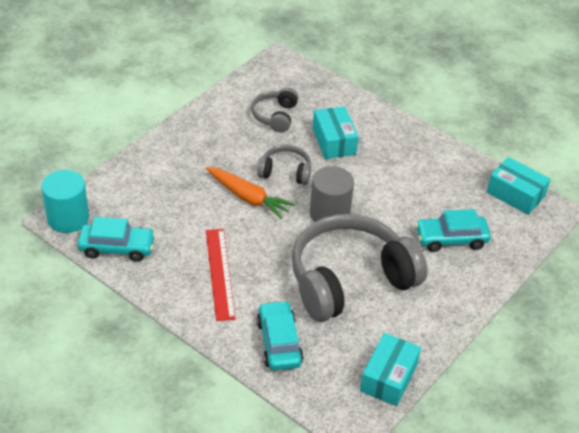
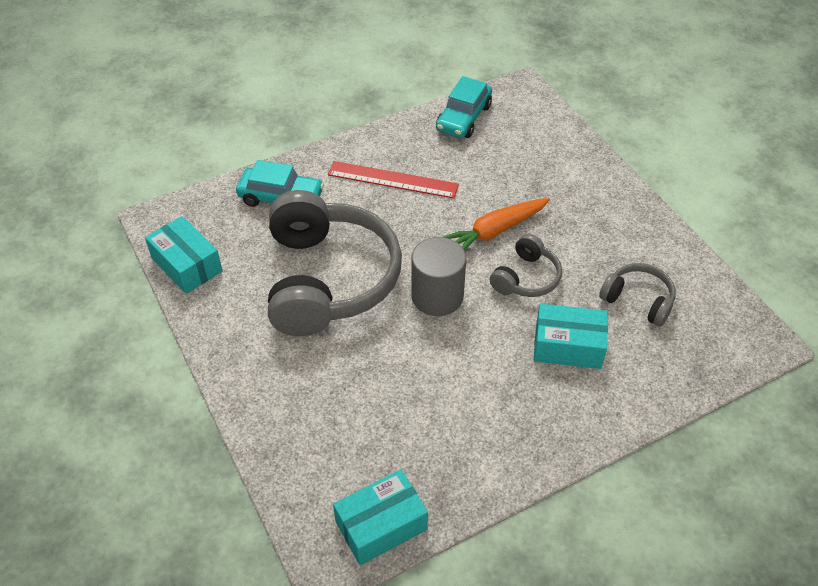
camera: 115 degrees right, 5 degrees up
(68, 218) = (519, 94): turquoise cylinder -> none
(451, 239) = (338, 404): turquoise car -> none

